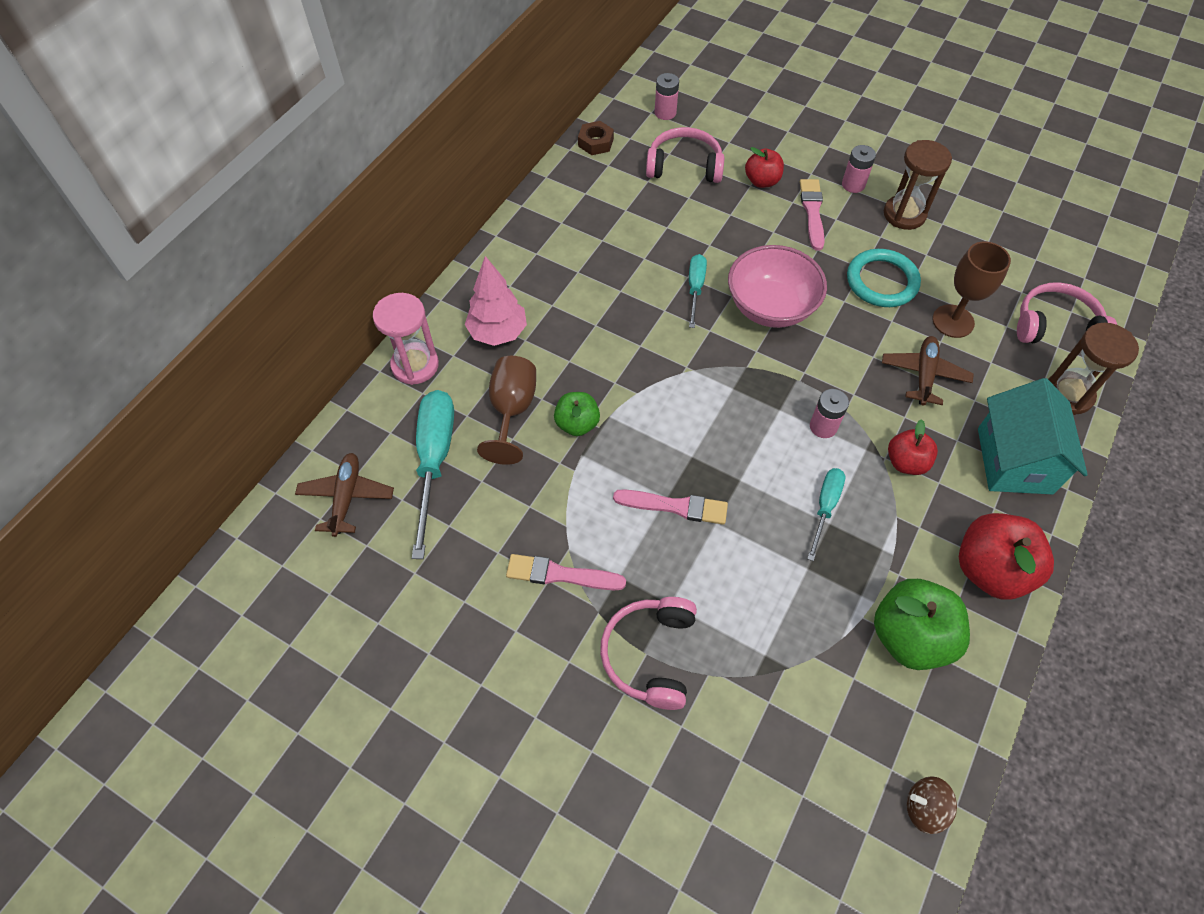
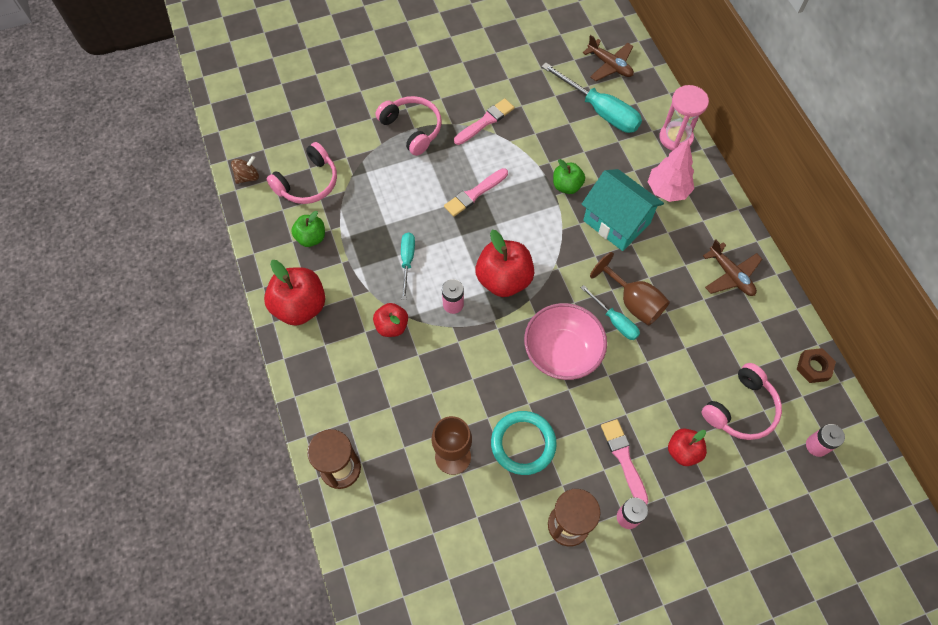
camera: 130 degrees right, 5 degrees up
(512, 410) = (603, 162): brown goblet -> brown goblet (633, 302)
(748, 403) = (504, 279): none -> red apple
(812, 212) = (624, 459): pink brush -> pink brush turned 150 degrees counterclockwise
(825, 507) = (407, 261): turquoise screwdriver -> turquoise screwdriver turned 150 degrees counterclockwise
(910, 636) = (311, 238): green apple -> green apple, size x0.59
(924, 375) = (433, 395): brown plane -> brown plane (730, 275)
(1014, 460) = (336, 386): turquoise house -> turquoise house (616, 222)
(1056, 326) = (388, 522): pink headphones -> pink headphones (308, 183)

